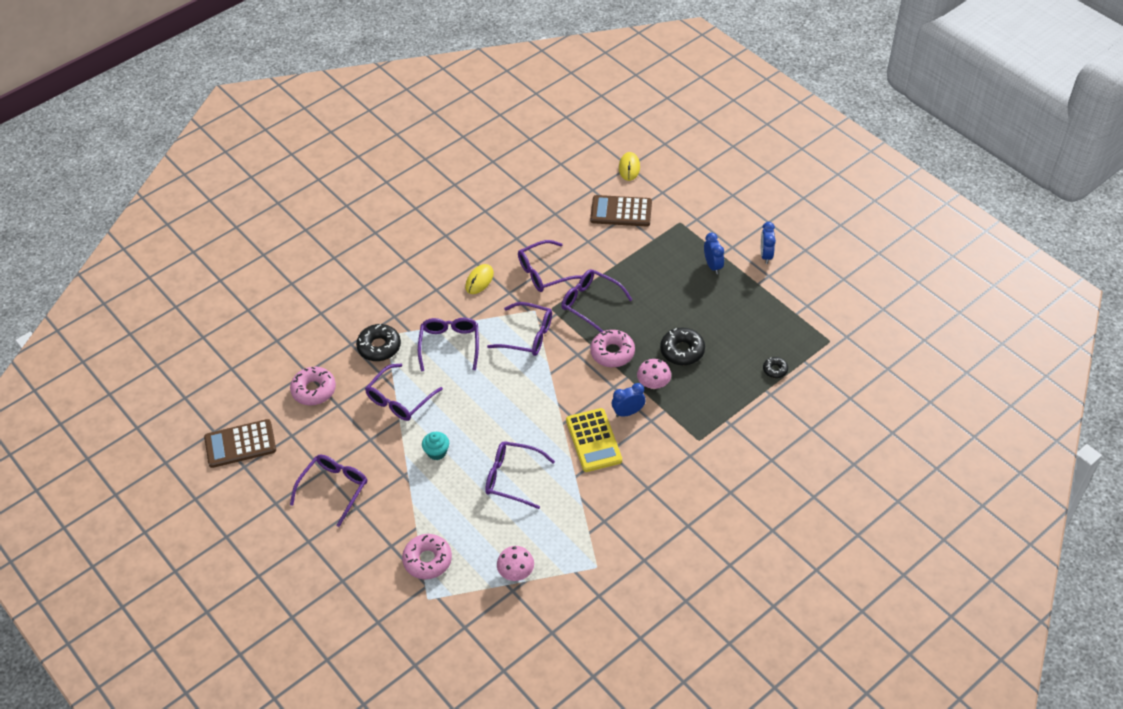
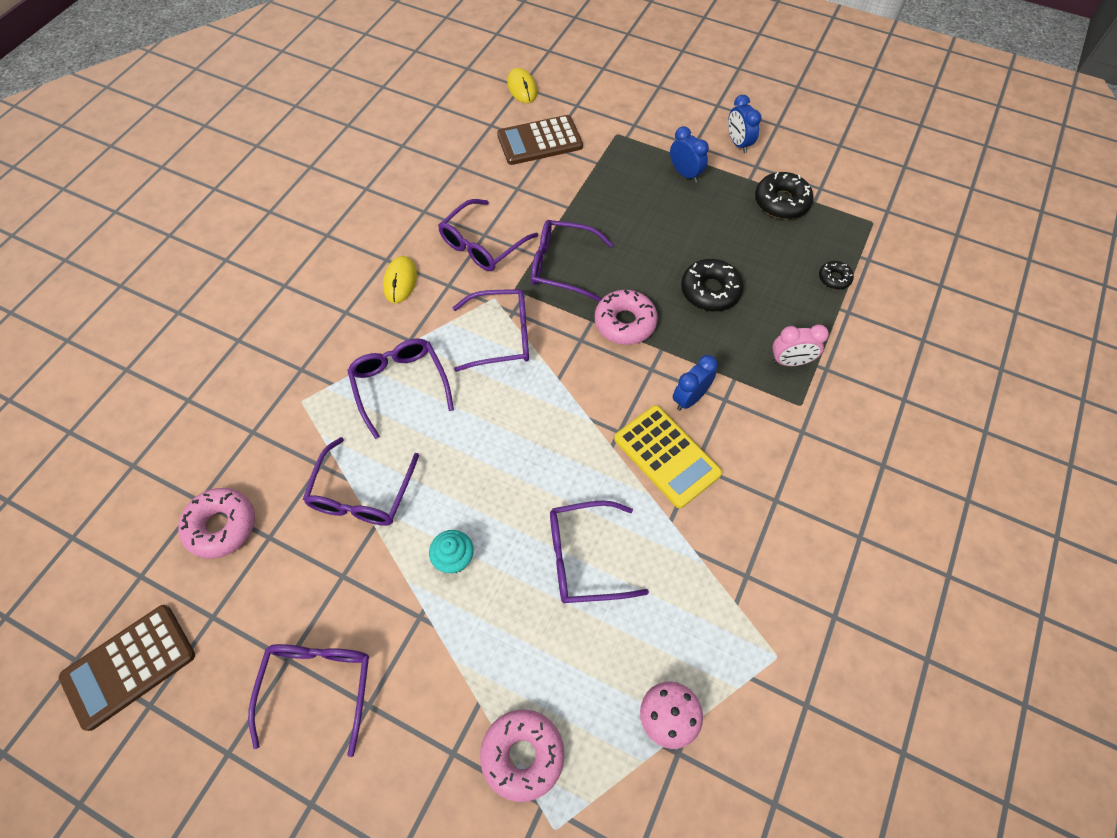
camera: 25 degrees left, 10 degrees up
(379, 347) = (297, 422): black donut -> black donut (781, 202)
(653, 384) = (700, 347): pink mushroom -> none
(709, 412) = (790, 361): none -> pink clock

